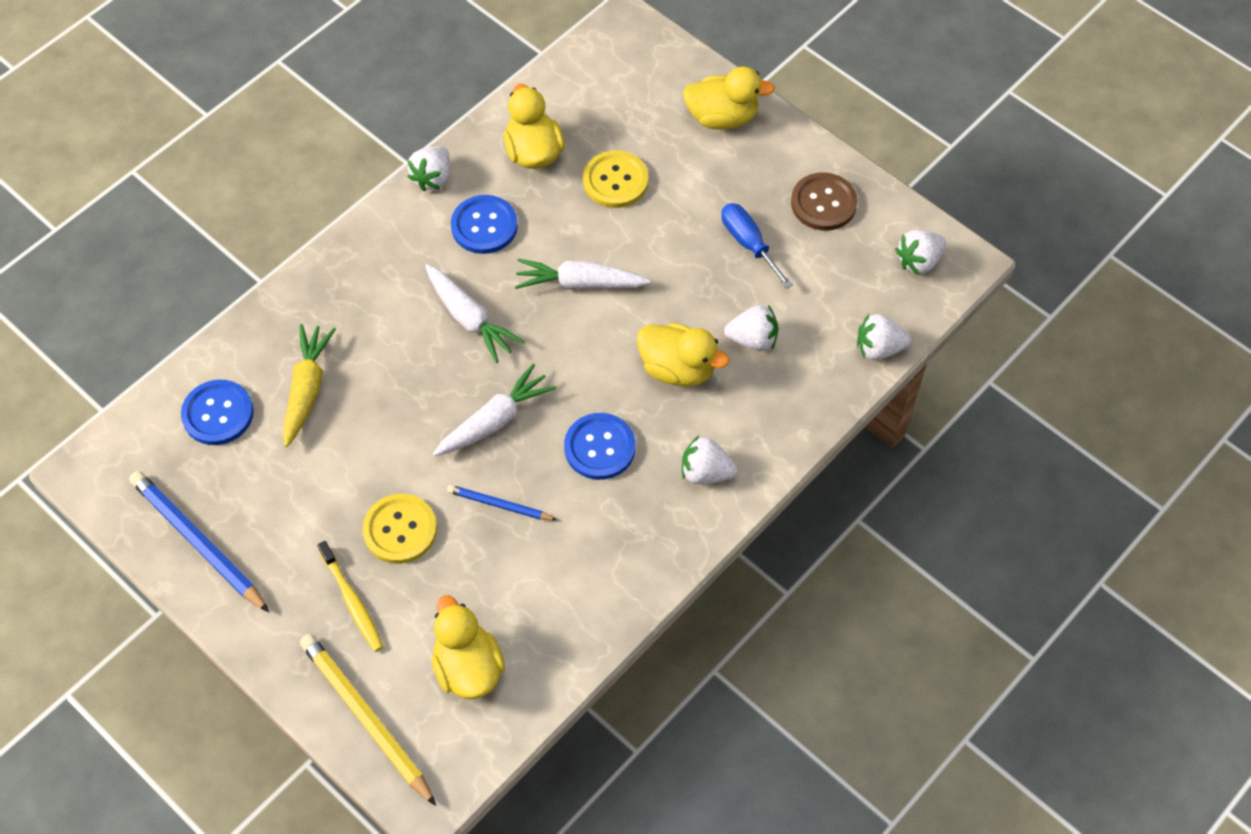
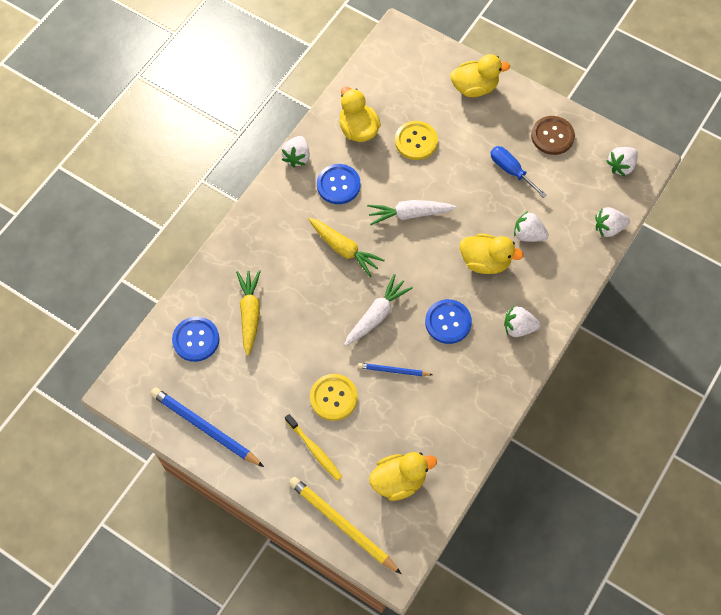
camera: 10 degrees left, 5 degrees up
(468, 667) = (399, 480): yellow duck -> yellow duck turned 105 degrees clockwise
(469, 319) = (344, 249): white carrot -> yellow carrot
(753, 339) = (528, 235): white strawberry -> white strawberry turned 150 degrees counterclockwise

